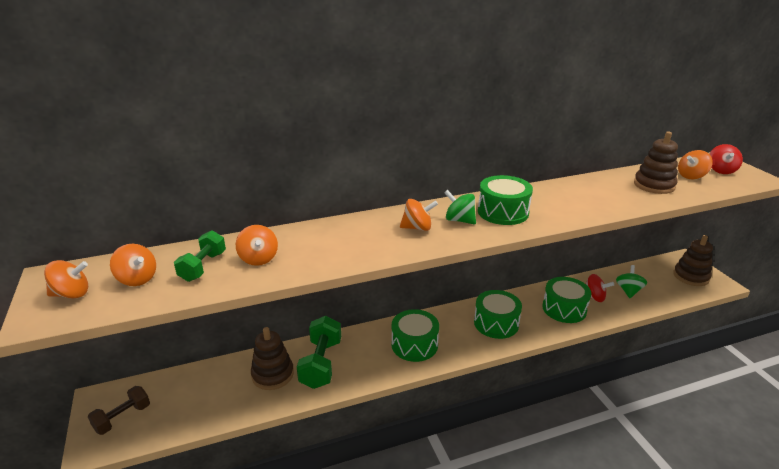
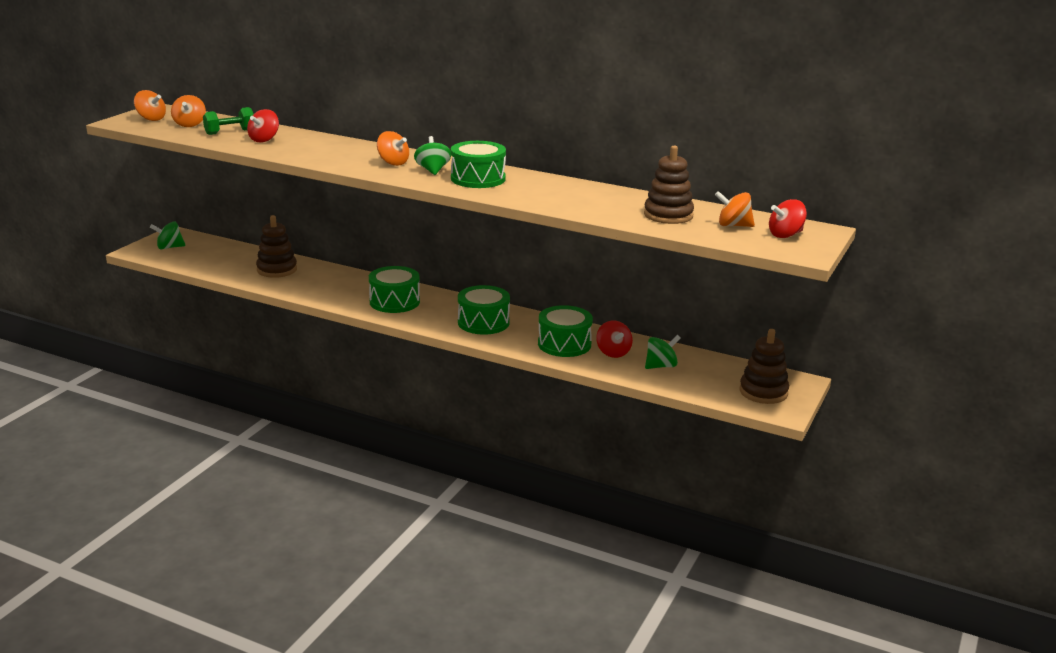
camera: 45 degrees right, 5 degrees down
(122, 418) = (169, 247): brown dumbbell -> green spinning top
(258, 259) = (264, 140): orange spinning top -> red spinning top
(321, 363) = (315, 279): green dumbbell -> none

